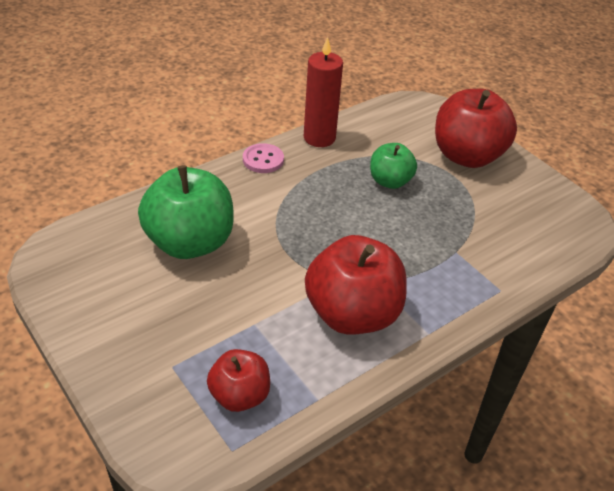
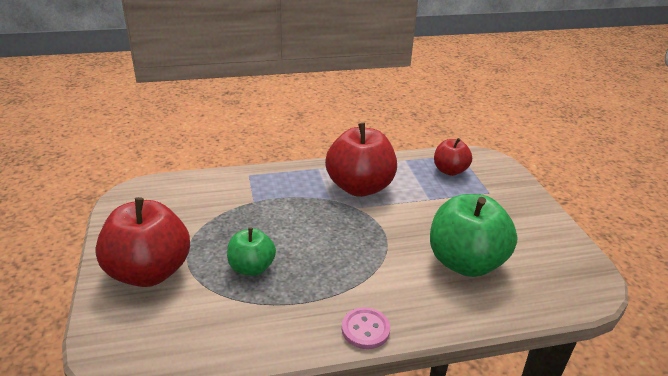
camera: 155 degrees left, 10 degrees down
(319, 138) = (284, 341): red candle -> none

